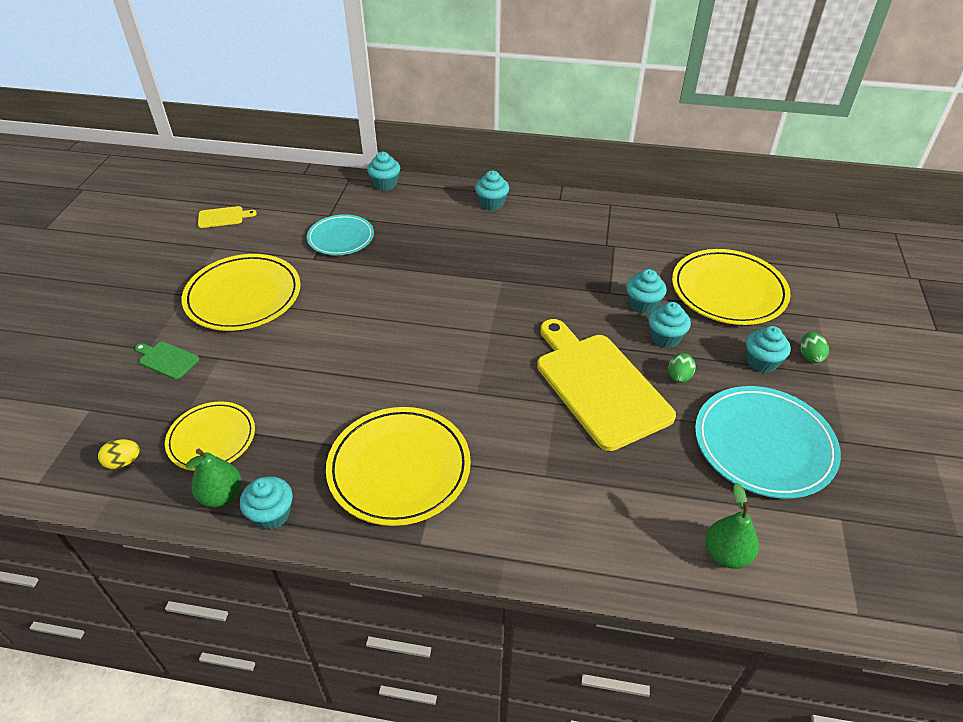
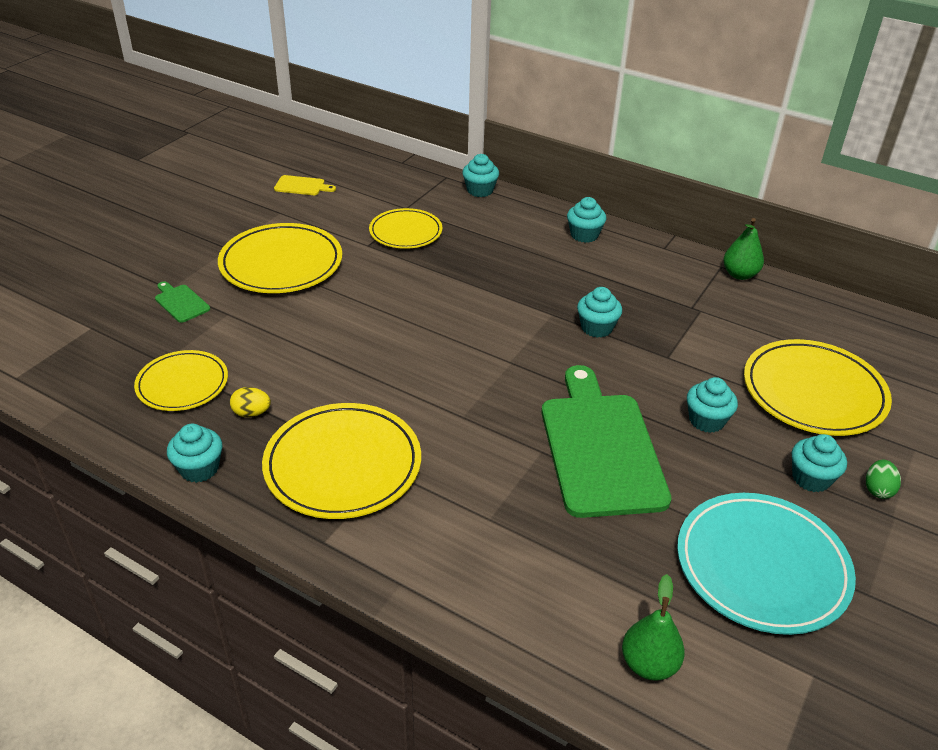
camera: 20 degrees right, 5 degrees down
(123, 462) = (95, 382): yellow egg -> yellow egg (251, 413)
(221, 496) = (163, 437): green pear -> green pear (739, 274)
(341, 238) = (405, 232): turquoise plate -> yellow plate
(599, 385) = (600, 448): yellow cutting board -> green cutting board
(642, 304) = (699, 379): turquoise cupcake -> turquoise cupcake (596, 328)
(679, 377) = (699, 466): green egg -> none

